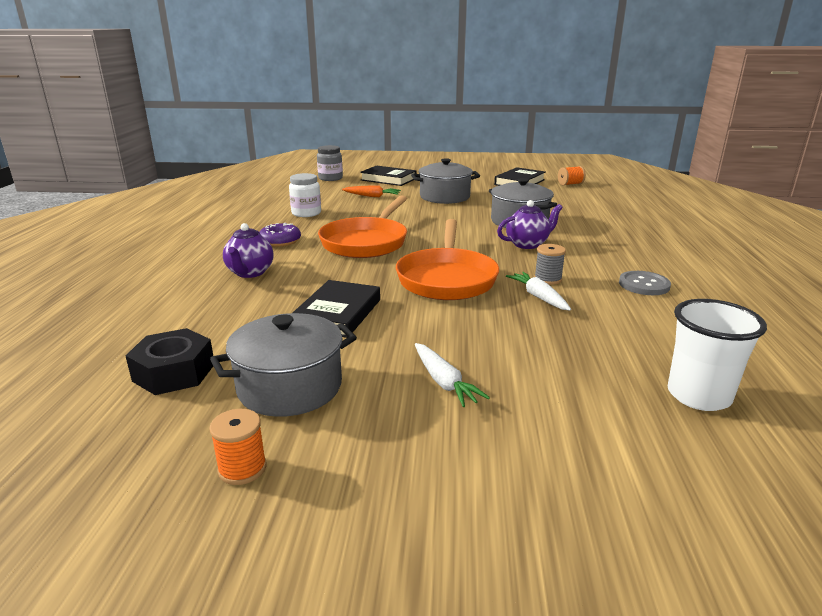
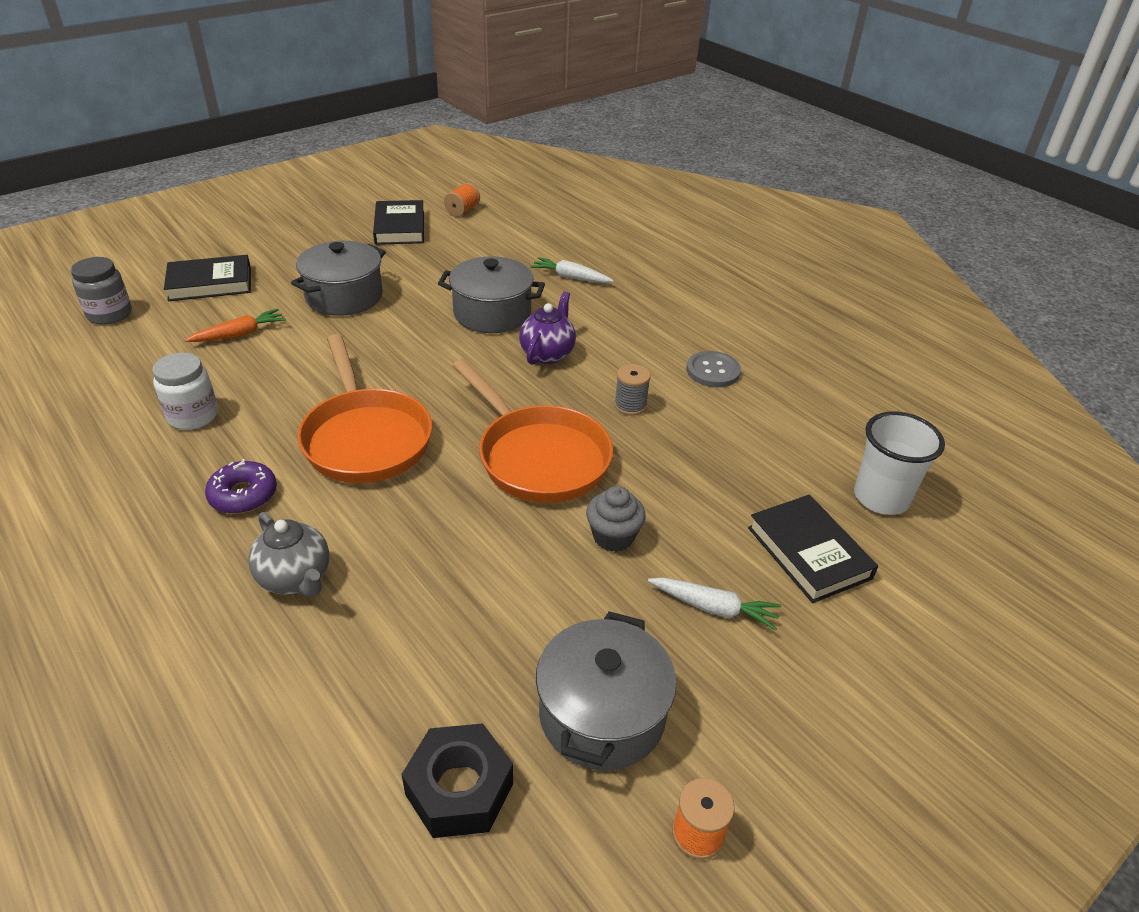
camera: 45 degrees left, 15 degrees up
(250, 273) = (296, 578): purple teapot -> grey teapot
(338, 314) = (503, 581): black book -> black book (808, 553)
(434, 324) = (613, 537): none -> grey cupcake
(538, 297) = (653, 438): white carrot -> white carrot (571, 277)

